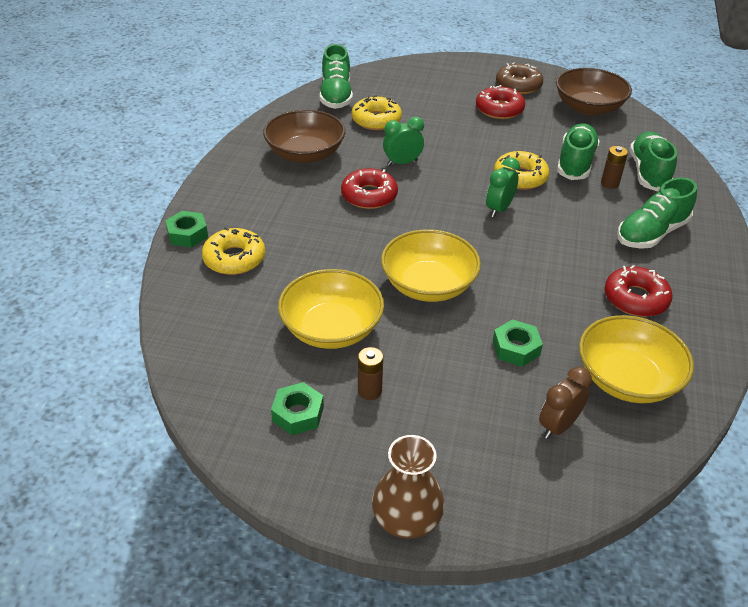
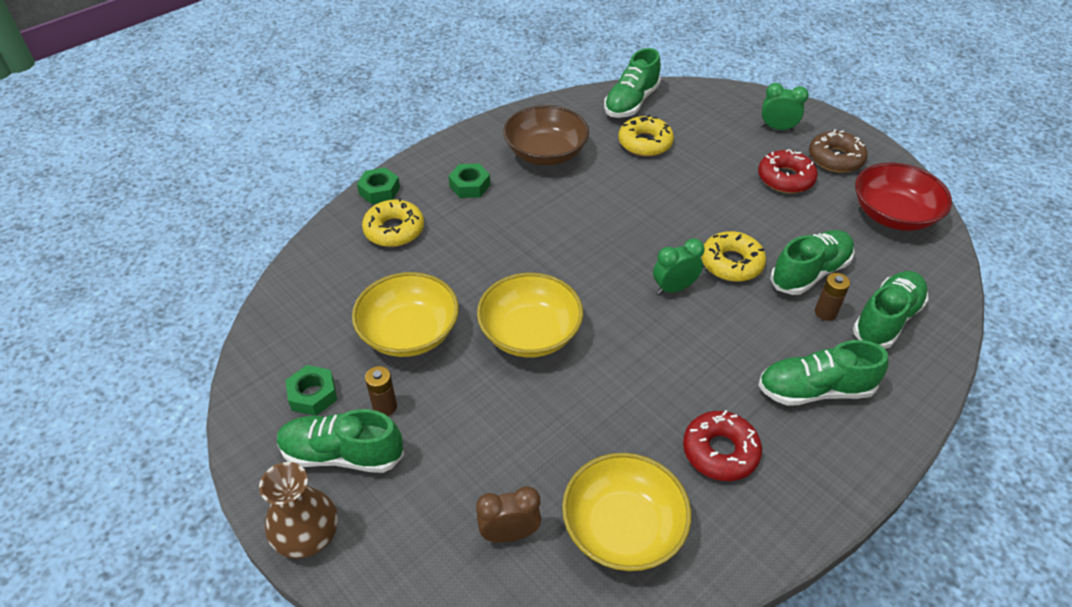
camera: 35 degrees right, 5 degrees up
(369, 195) = (563, 219): red donut -> none
(372, 443) = (342, 454): none -> green shoe
(402, 163) = (626, 198): green clock -> green clock (777, 128)
(516, 348) = (547, 437): green nut -> green nut (470, 186)
(588, 108) = (893, 215): brown bowl -> red bowl

